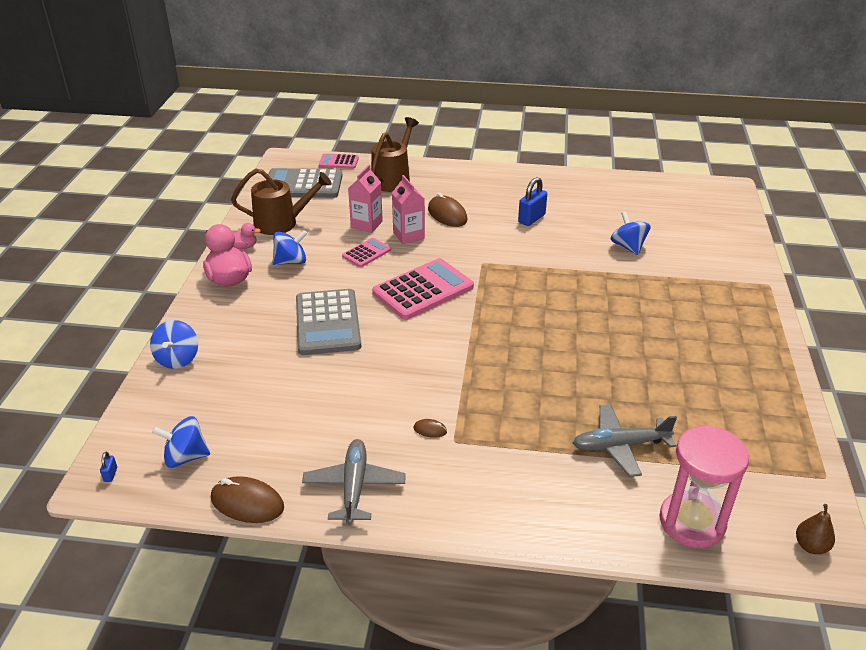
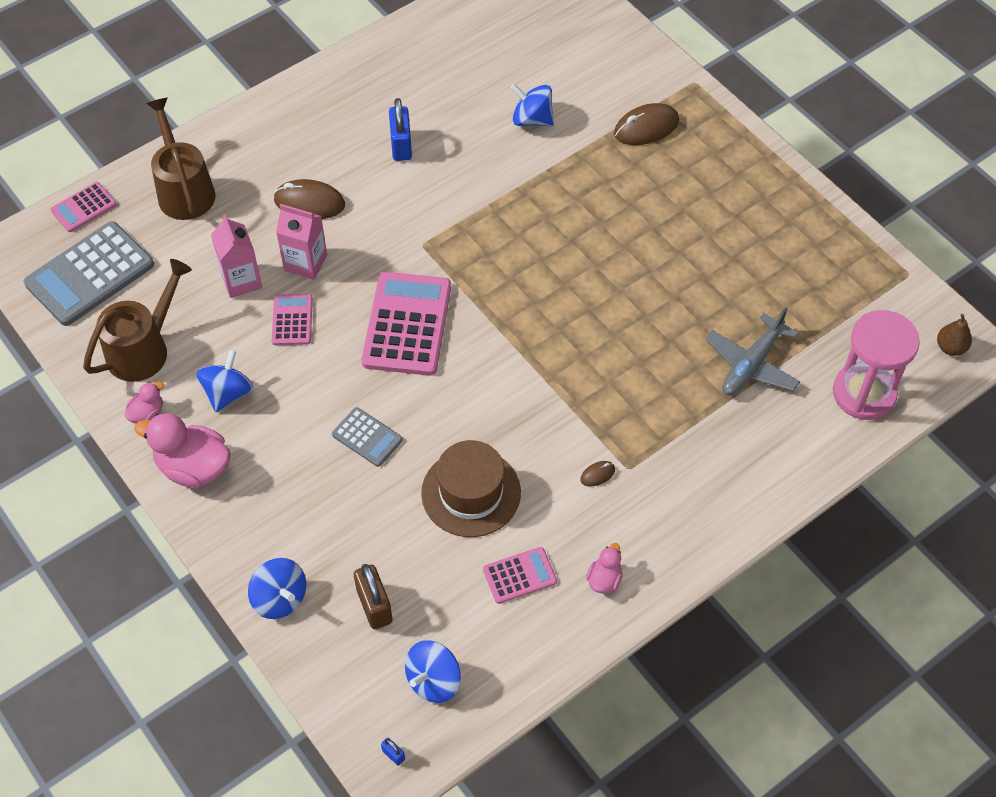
camera: 45 degrees left, 20 degrees up
(214, 397) = (374, 606): none -> brown padlock
(247, 503) = (542, 670): brown mouse -> brown mouse (646, 127)
(309, 444) = (519, 575): none -> pink calculator
(327, 323) = (367, 437): grey calculator -> grey calculator, size x0.52
(343, 385) = (471, 493): none -> brown hat
(354, 486) = (604, 579): grey plane -> pink duck

